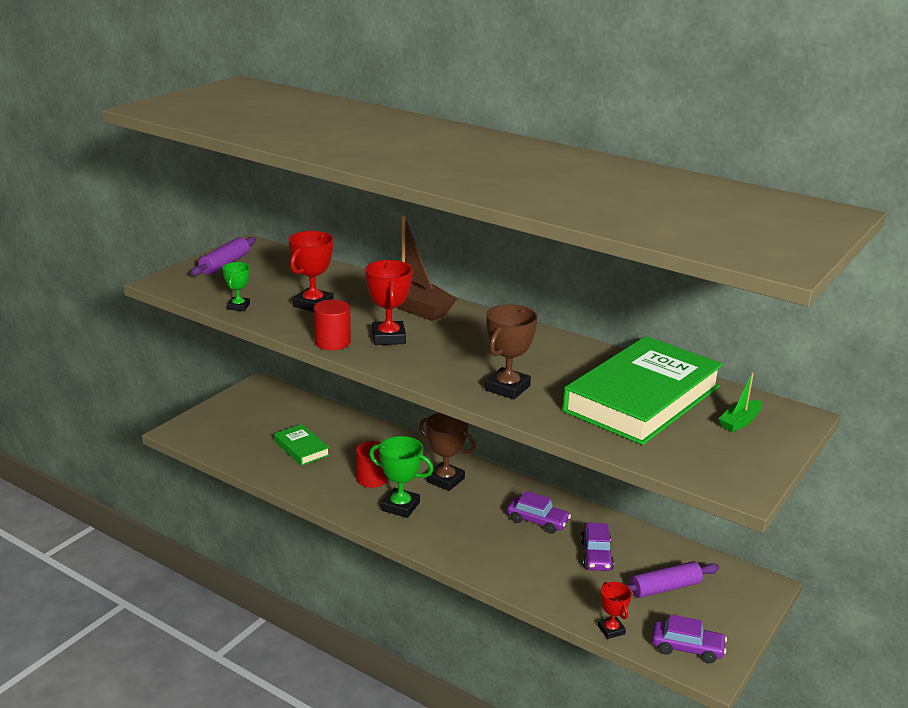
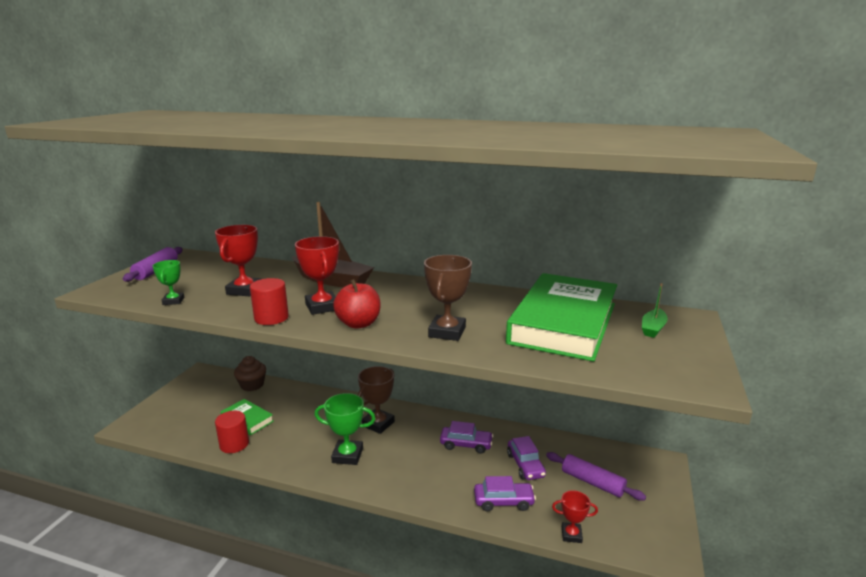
camera: 15 degrees left, 5 degrees down
(314, 410) = (252, 385): none -> brown cupcake
(372, 479) = (316, 435): red cylinder -> red cylinder (234, 444)
(419, 363) = (358, 324): none -> red apple
(445, 480) = (378, 424): brown trophy -> brown trophy turned 75 degrees counterclockwise
(611, 630) = (571, 535): red trophy -> red trophy turned 45 degrees counterclockwise
(665, 588) = (592, 482): purple rolling pin -> purple rolling pin turned 75 degrees clockwise
(687, 648) = (641, 537): purple car -> purple car (503, 501)

